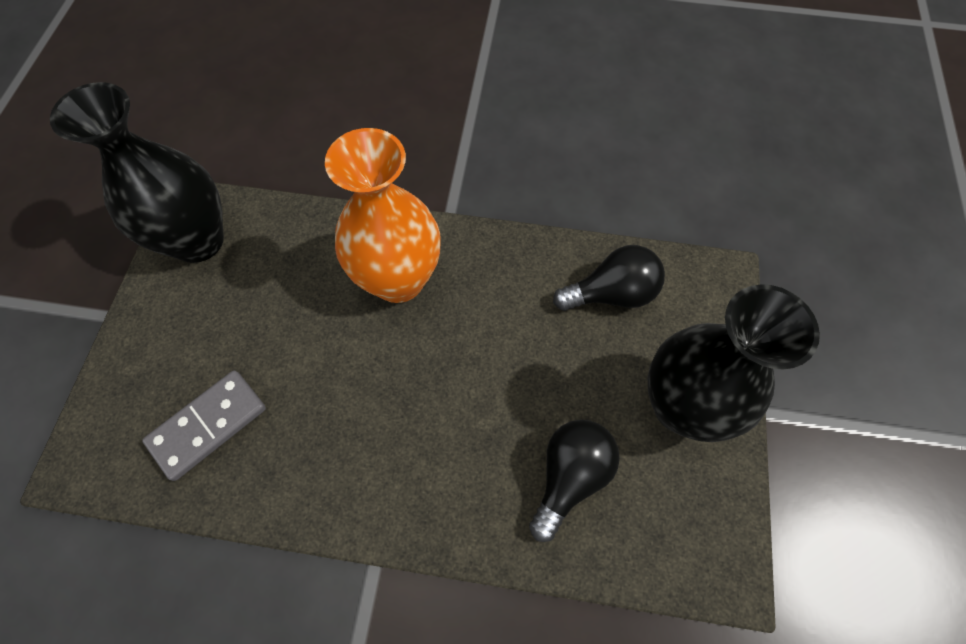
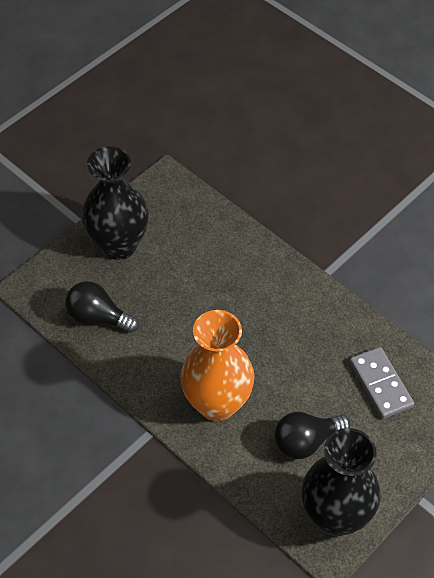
camera: 145 degrees left, 10 degrees down
(208, 426) = (381, 384): grey domino -> grey domino turned 75 degrees clockwise
(570, 476) = (203, 250): black light bulb -> black light bulb (306, 441)

